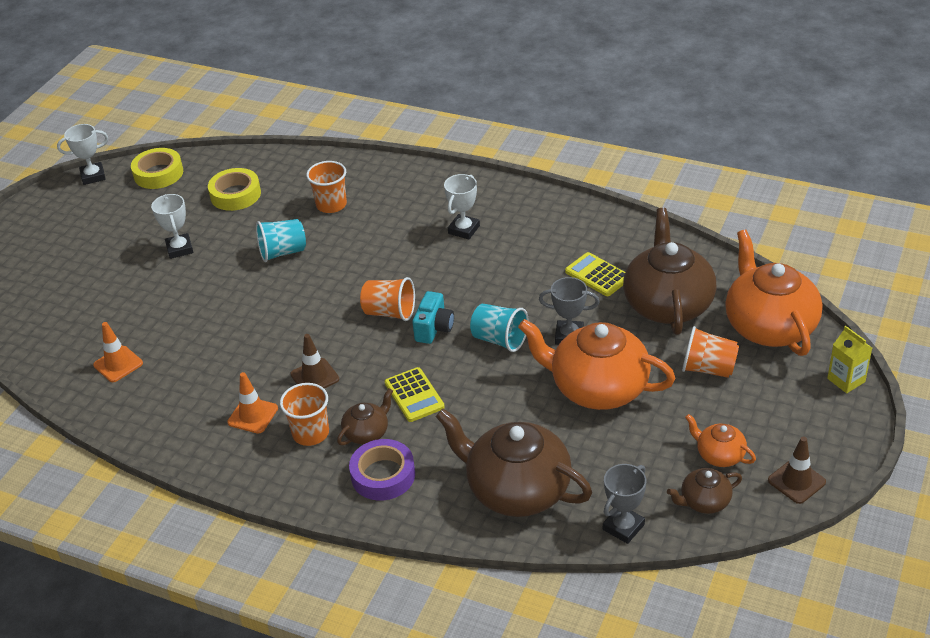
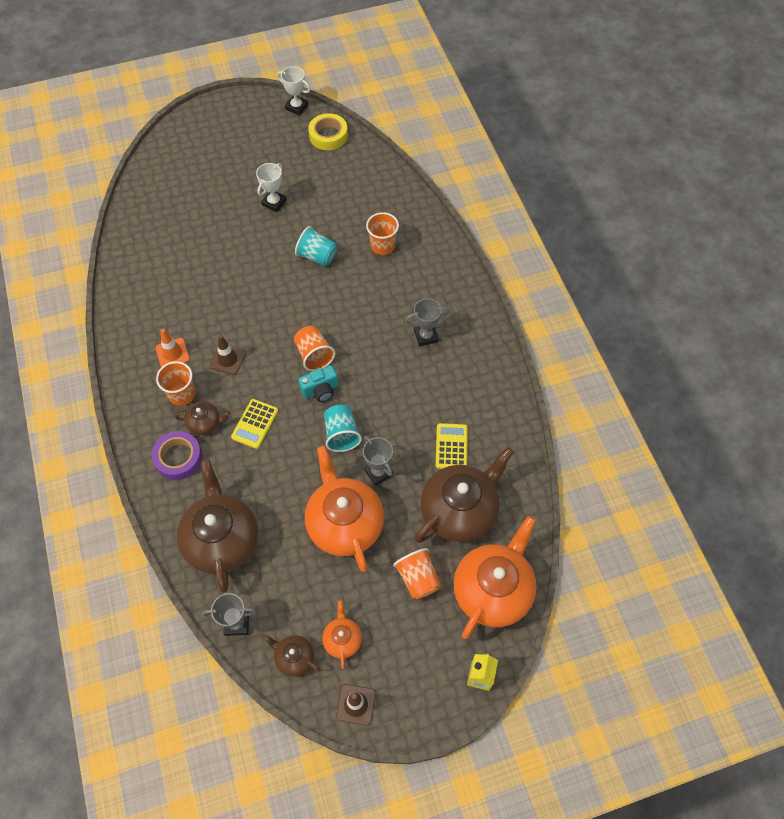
camera: 45 degrees right, 20 degrees up
(118, 364) = (158, 254): orange traffic cone -> none
(235, 194) = (346, 189): yellow tape -> none
(464, 230) = (426, 336): white trophy -> grey trophy

